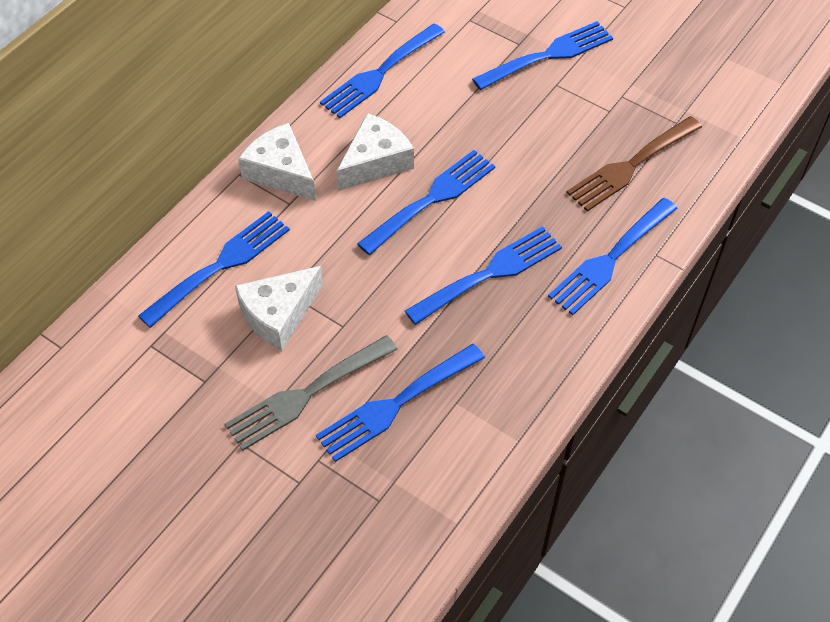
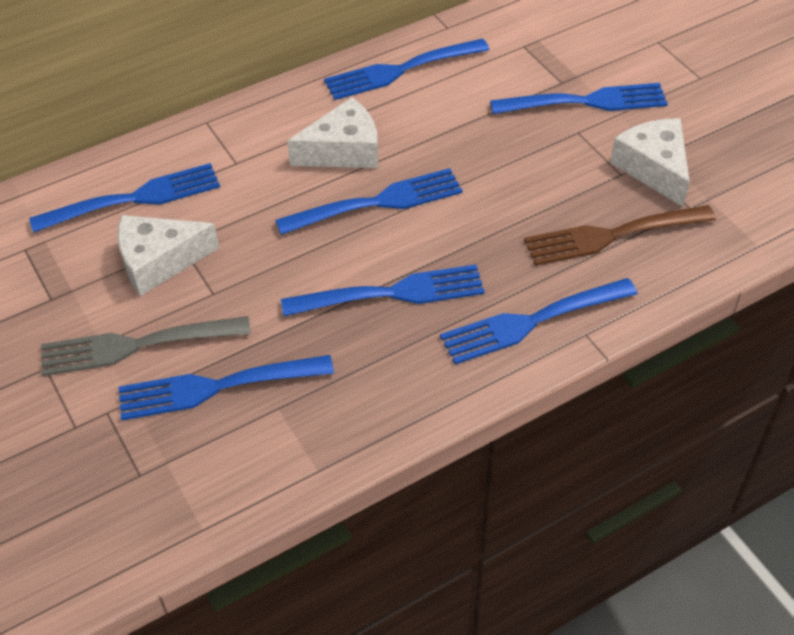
camera: 25 degrees right, 5 degrees down
(281, 172) = (246, 132): white cheese -> white cheese (654, 168)

